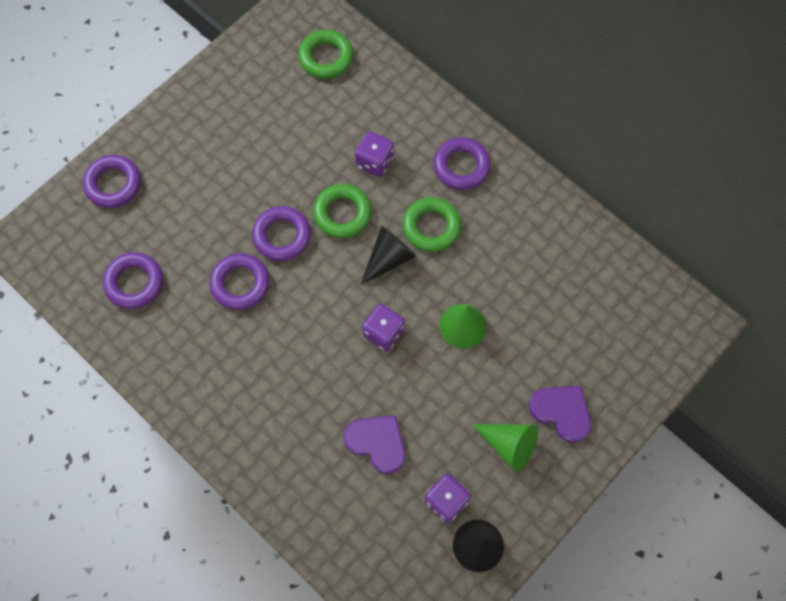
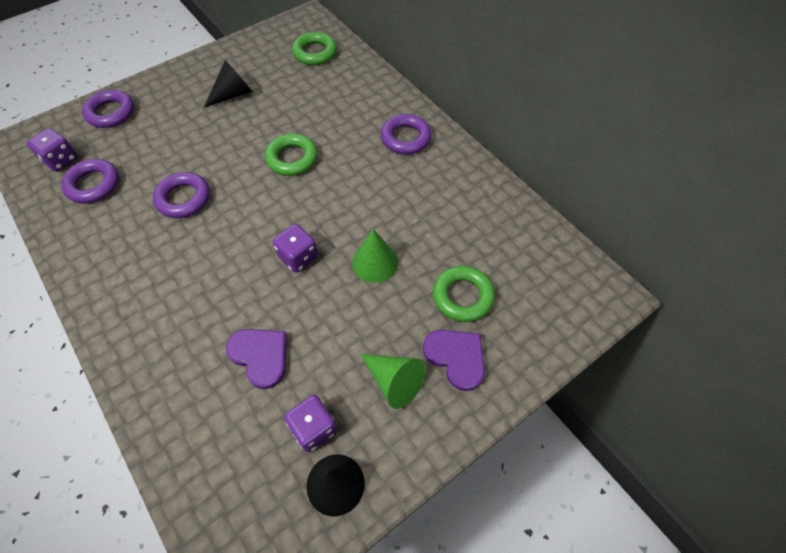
camera: 10 degrees right, 10 degrees down
(282, 236) = (234, 168): purple ring -> none
(374, 162) = (332, 125): purple dice -> purple dice (61, 160)
(389, 258) = (322, 198): black cone -> black cone (233, 94)
(431, 227) = (367, 179): green ring -> green ring (462, 296)

